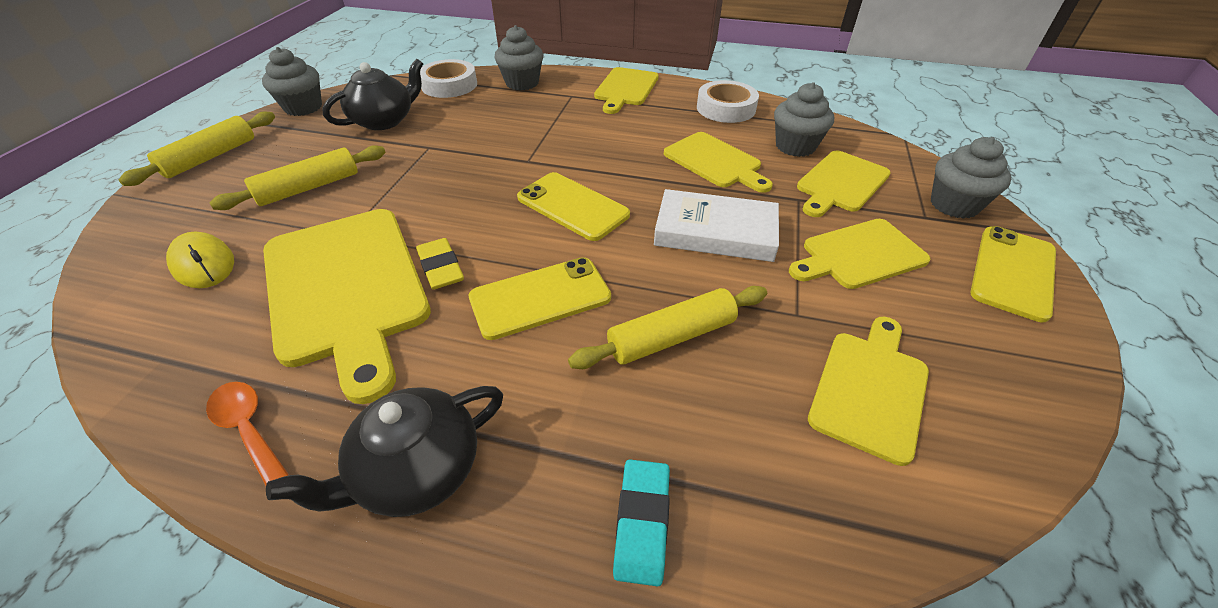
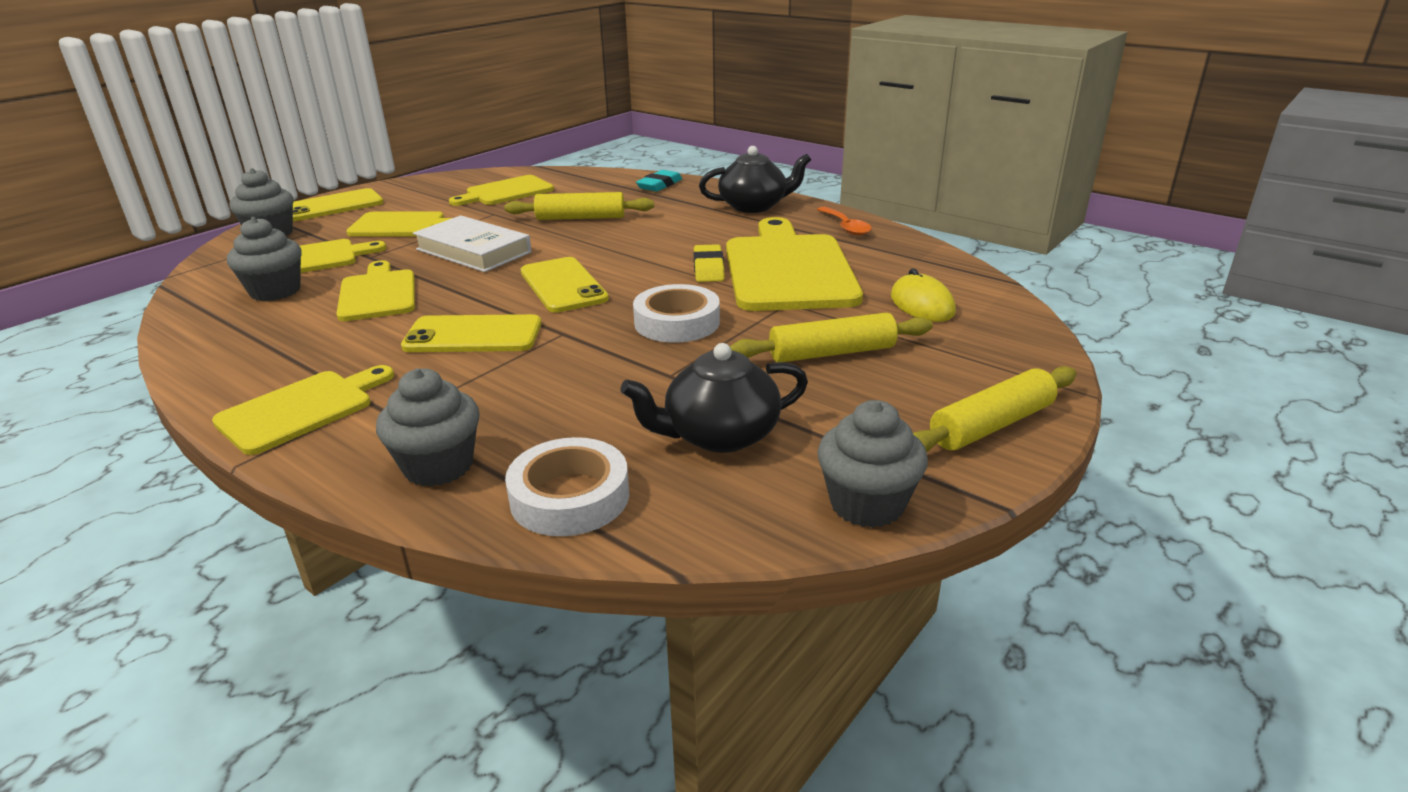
camera: 155 degrees left, 15 degrees down
(540, 298) = (645, 243): yellow phone -> yellow phone (473, 335)
(726, 108) = (242, 346): white tape -> white tape (677, 322)

